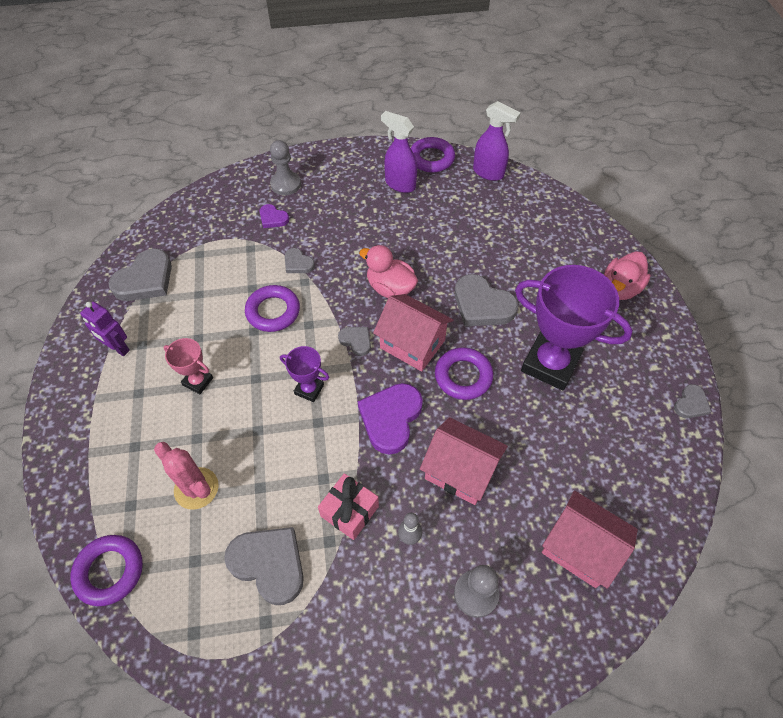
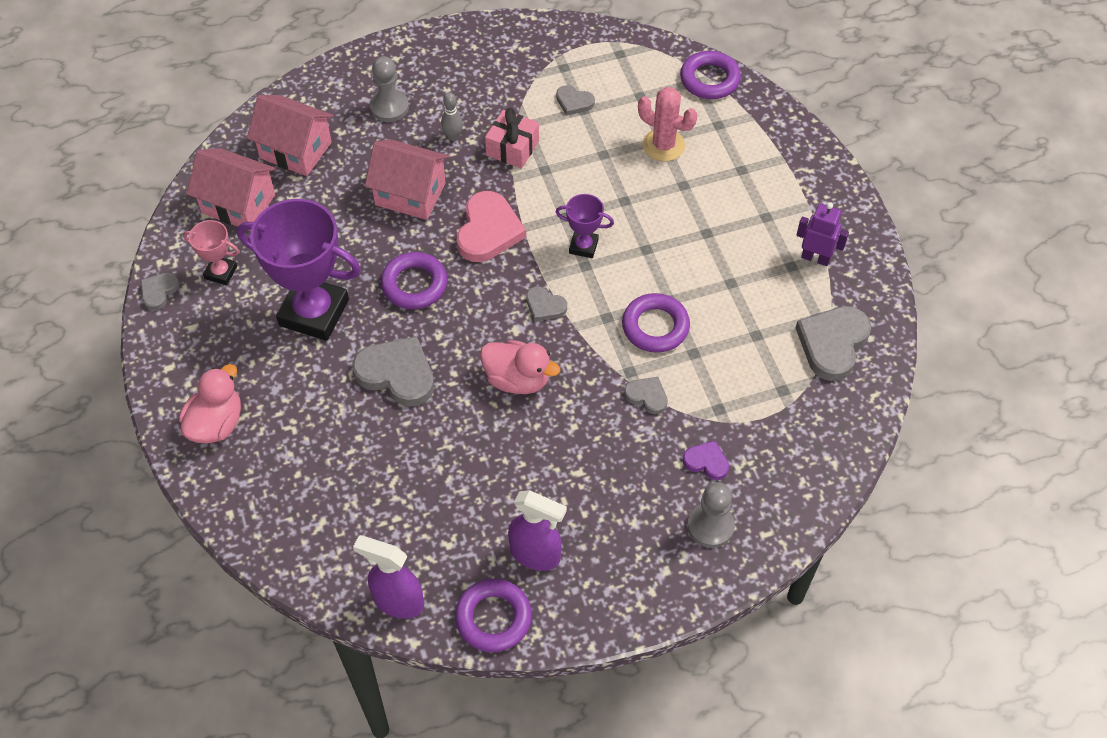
camera: 170 degrees right, 0 degrees up
(198, 381) = (708, 237): pink trophy -> pink trophy (221, 272)
(269, 564) = (574, 102): grey heart -> grey heart, size x0.53
(391, 418) = (488, 231): purple heart -> pink heart
(412, 344) = (477, 312): pink house -> pink house (238, 204)

